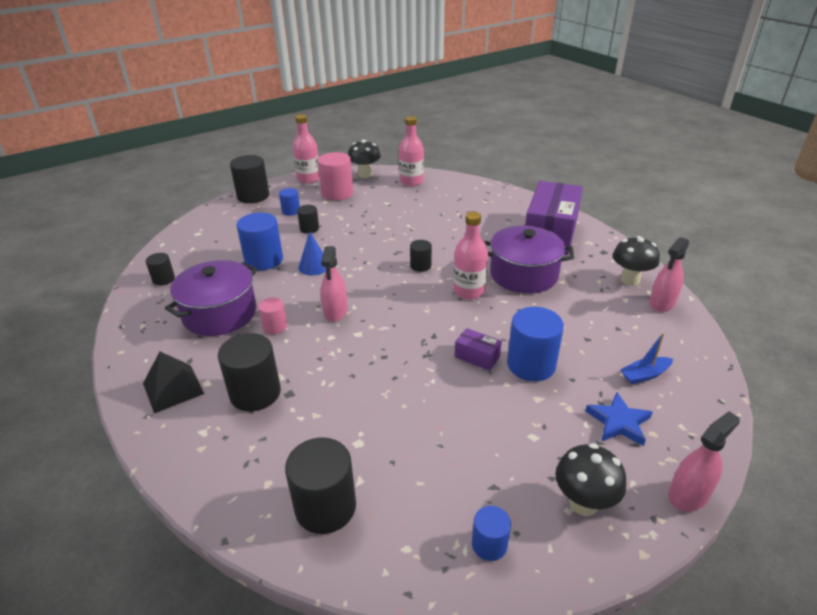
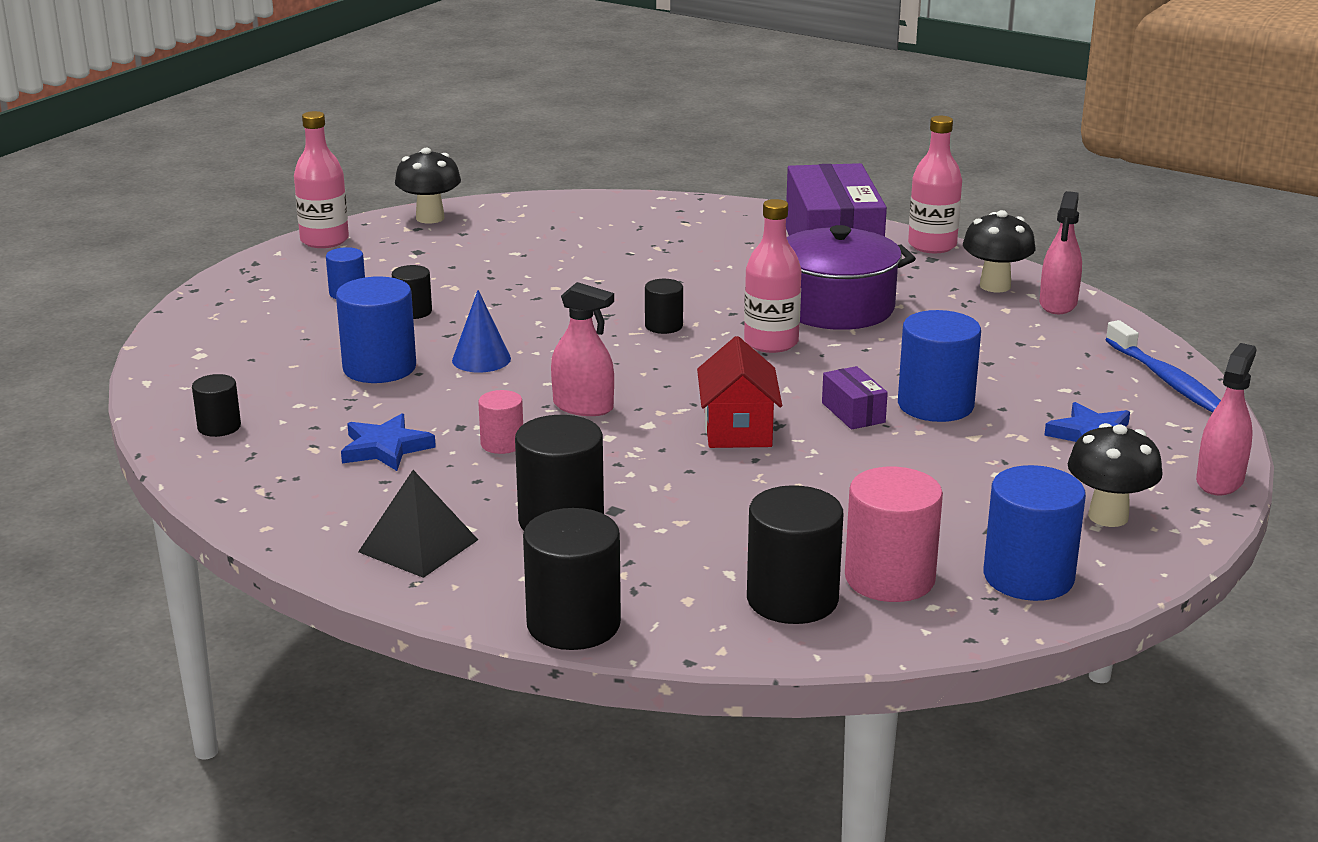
camera: 25 degrees left, 10 degrees down
(220, 313) = (385, 448): purple pot -> blue star
(253, 196) = (243, 283): black cylinder -> black cylinder (573, 624)
(335, 311) = (583, 406): pink spray bottle -> pink spray bottle turned 45 degrees counterclockwise
(337, 193) = (407, 253): pink cylinder -> pink cylinder (889, 578)
(402, 351) = (737, 429): none -> red house
(411, 181) = (528, 215): pink bottle -> pink bottle (932, 245)
(477, 357) = (853, 412): purple box -> purple box turned 60 degrees clockwise
(489, 544) = (1028, 577): blue cylinder -> blue cylinder, size x1.83
(645, 375) = (1091, 384): blue boat -> none
(700, 386) = (1166, 380): none -> blue toothbrush

